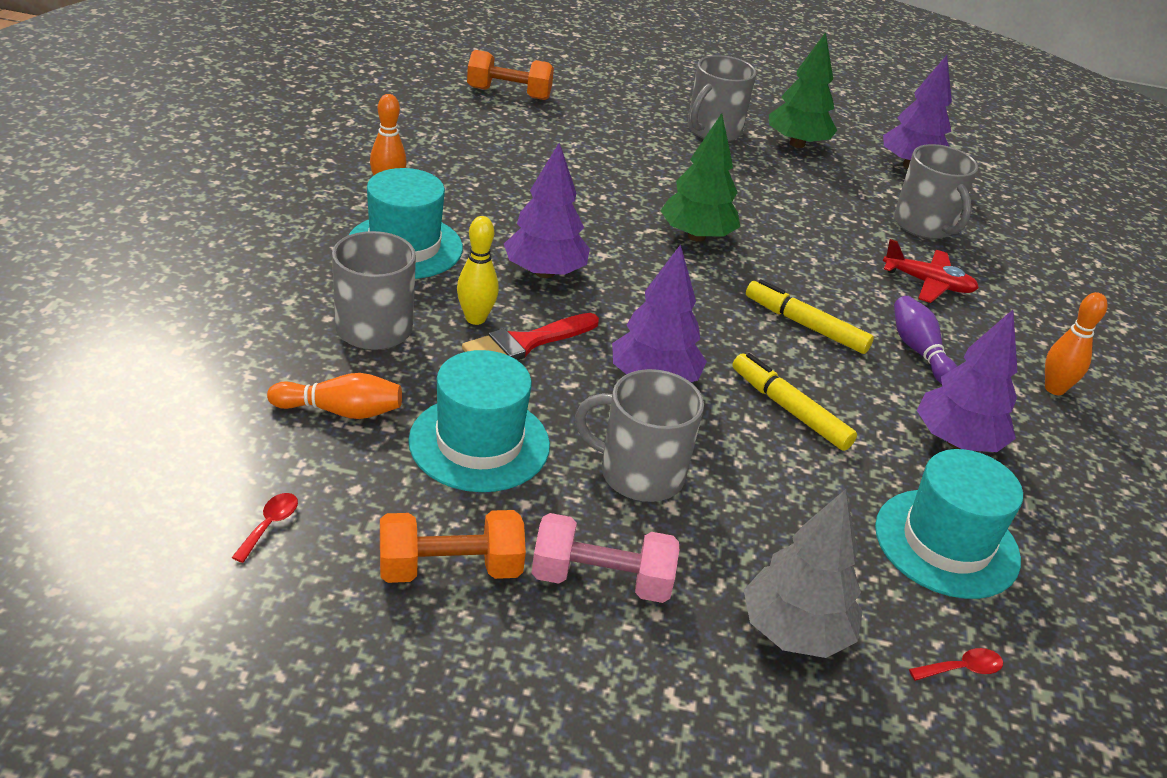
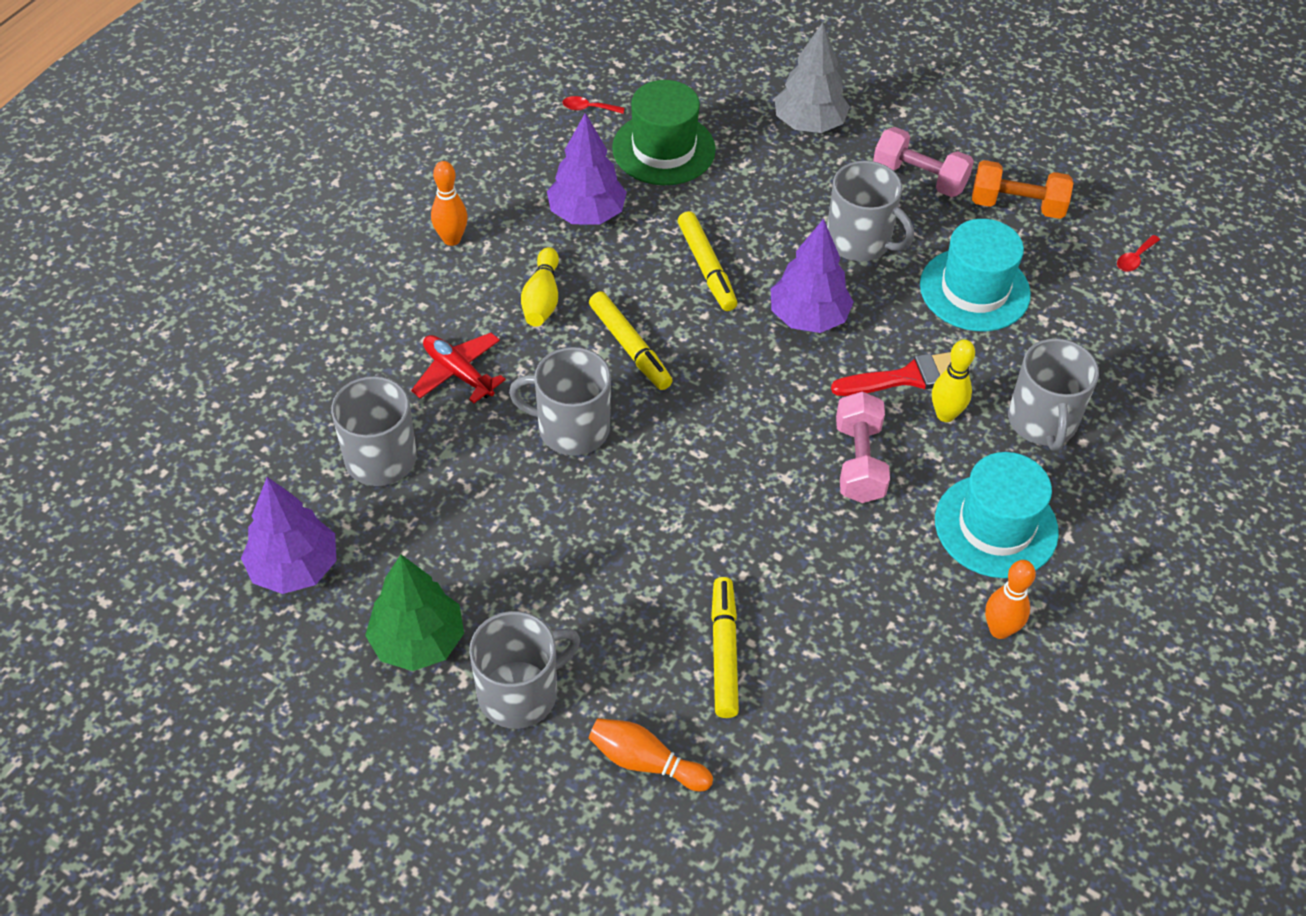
camera: 155 degrees left, 15 degrees up
(340, 411) = (1079, 339): orange bowling pin -> orange bowling pin (645, 762)
(509, 93) = (783, 841): orange dumbbell -> none
(544, 272) = (859, 462): purple tree -> pink dumbbell
(592, 159) = (724, 652): none -> yellow marker
(696, 236) = (668, 486): green tree -> none
(802, 261) = (571, 428): none -> grey mug
(919, 351) = (542, 299): purple bowling pin -> yellow bowling pin
(946, 543) = (663, 149): turquoise hat -> green hat
(962, 669) = (718, 85): red spoon -> red spoon (588, 108)

